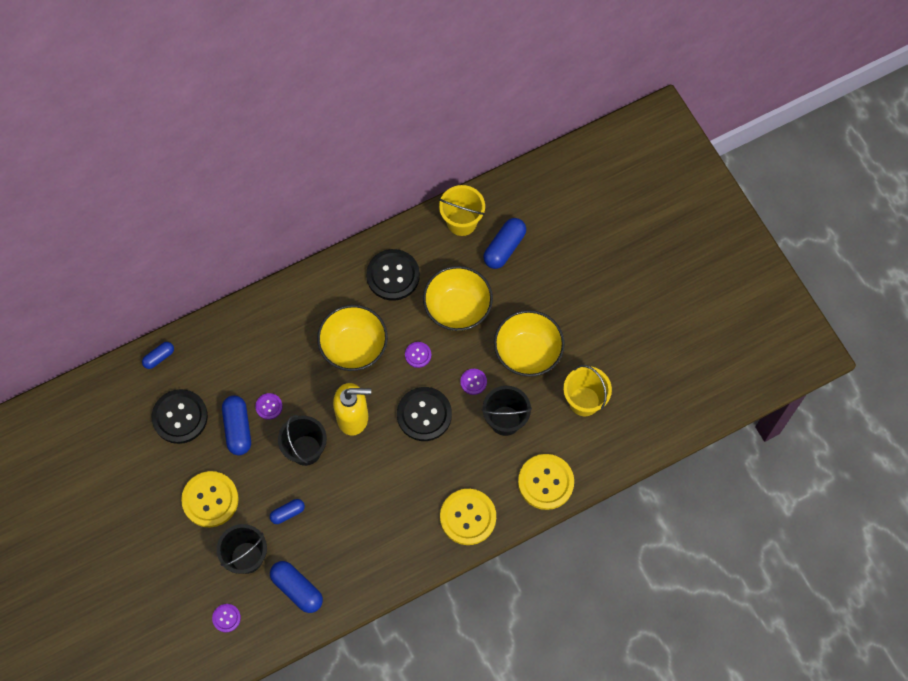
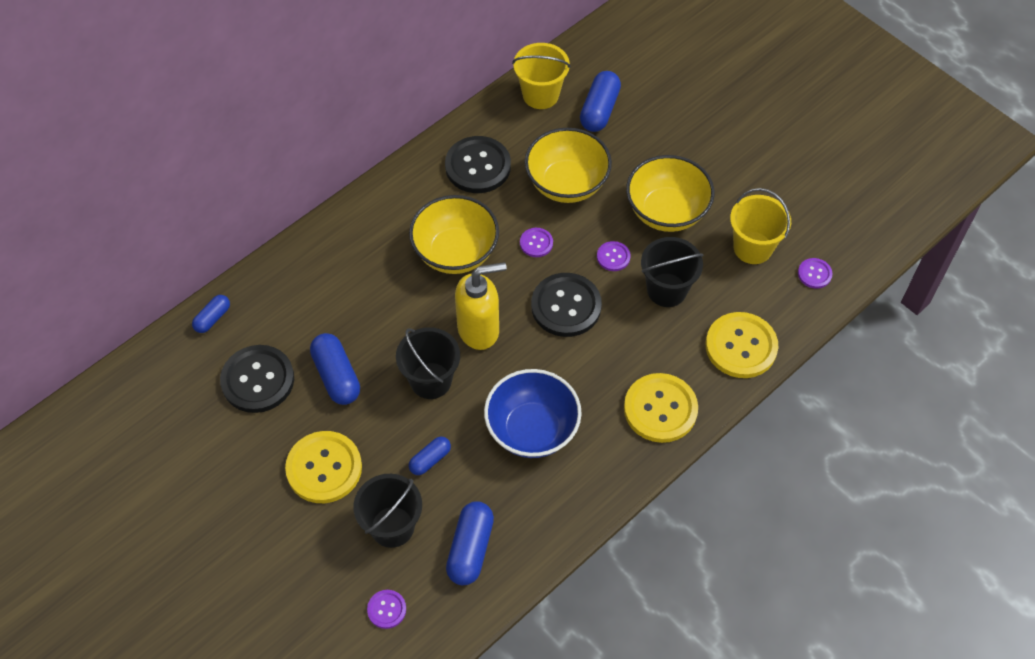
camera: 15 degrees left, 10 degrees down
(269, 406) = (369, 342): purple button -> purple button (814, 274)
(297, 589) = (470, 549): blue capsule -> blue capsule turned 75 degrees clockwise
(368, 509) = (532, 429): none -> blue bowl

